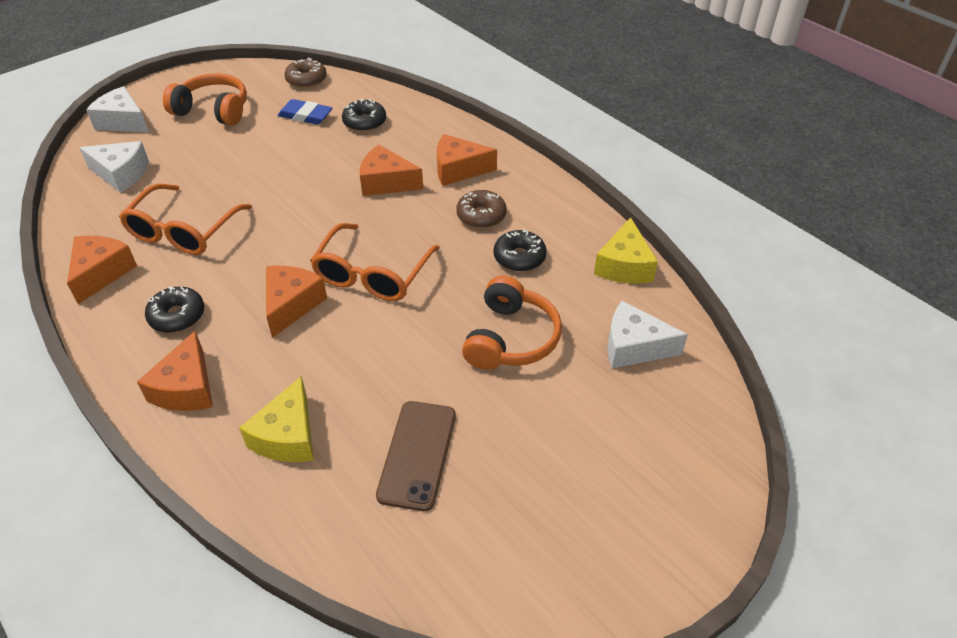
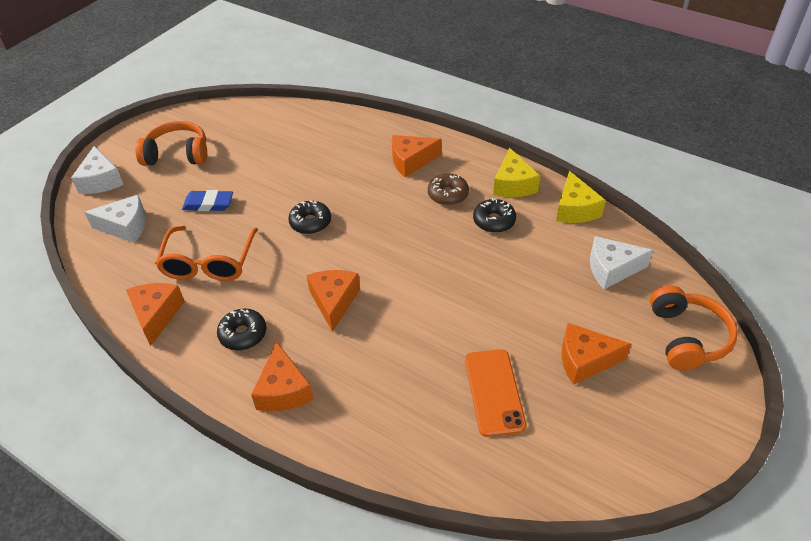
camera: 15 degrees left, 0 degrees up
(123, 121) = (101, 181): white cheese -> white cheese turned 120 degrees counterclockwise
(287, 436) = (386, 405): yellow cheese -> yellow cheese (513, 184)
(305, 116) = (261, 143): blue eraser -> blue eraser (208, 204)
(306, 80) = (245, 112): brown donut -> none
(364, 122) = (314, 138): black donut -> black donut (310, 222)
(372, 274) = (386, 261): orange glasses -> none
(386, 182) = (358, 184): orange cheese -> orange cheese (585, 360)
(417, 454) = (494, 392): brown phone -> orange phone
(511, 338) = (519, 285): orange headphones -> orange headphones (687, 337)

